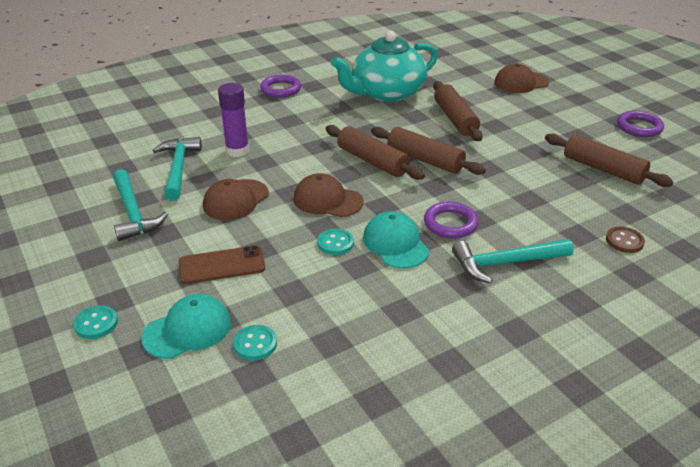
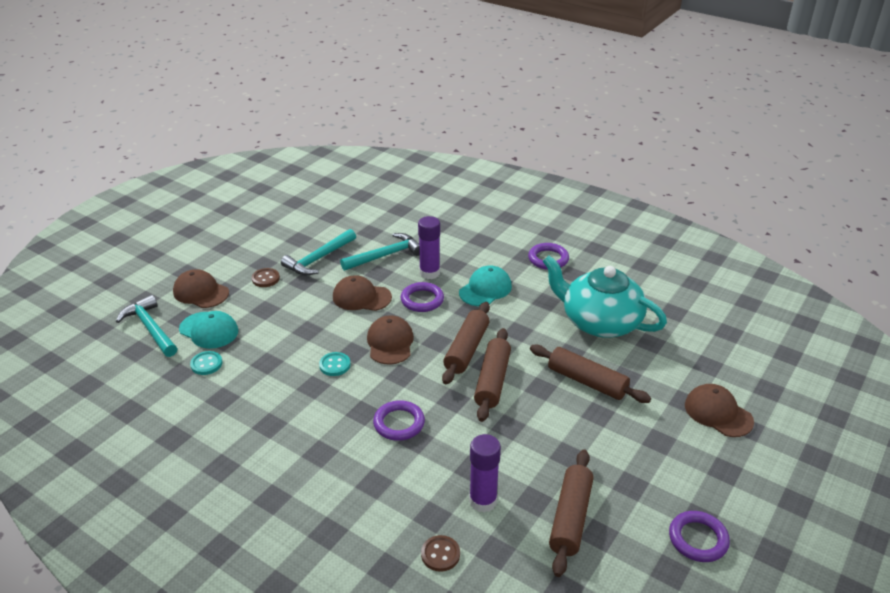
camera: 65 degrees right, 0 degrees up
(96, 323) = (201, 292): turquoise button -> brown cap
(128, 261) = (265, 279): none -> brown button
(222, 265) = (280, 320): brown phone -> none
(276, 165) = (422, 300): none -> purple ring
(395, 244) = (351, 398): turquoise cap -> turquoise cap (485, 289)
(455, 119) = (587, 382): brown rolling pin -> brown rolling pin turned 75 degrees clockwise
(506, 263) = (359, 472): turquoise hammer -> turquoise hammer (150, 328)
(570, 204) = (483, 501): none -> purple glue stick

